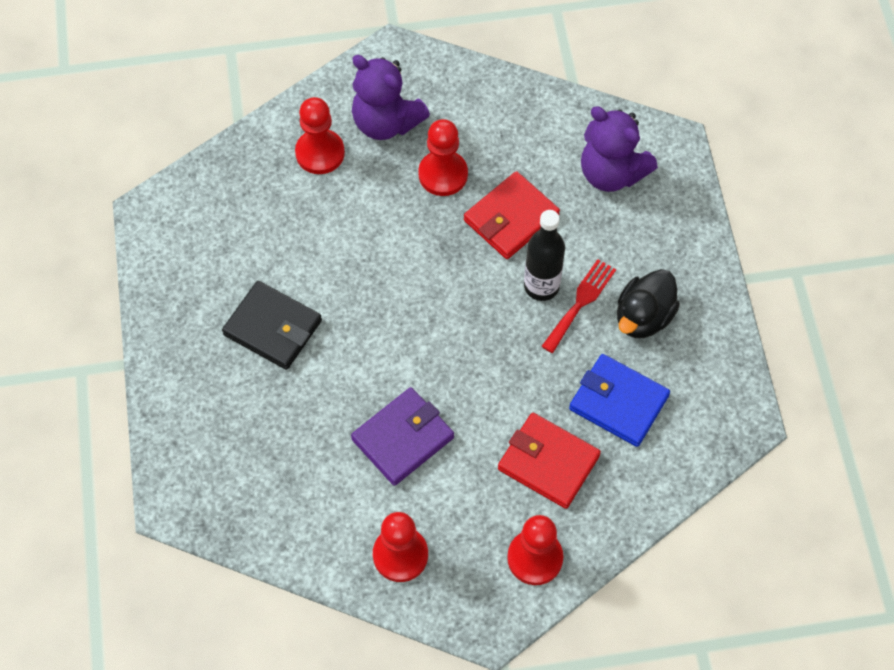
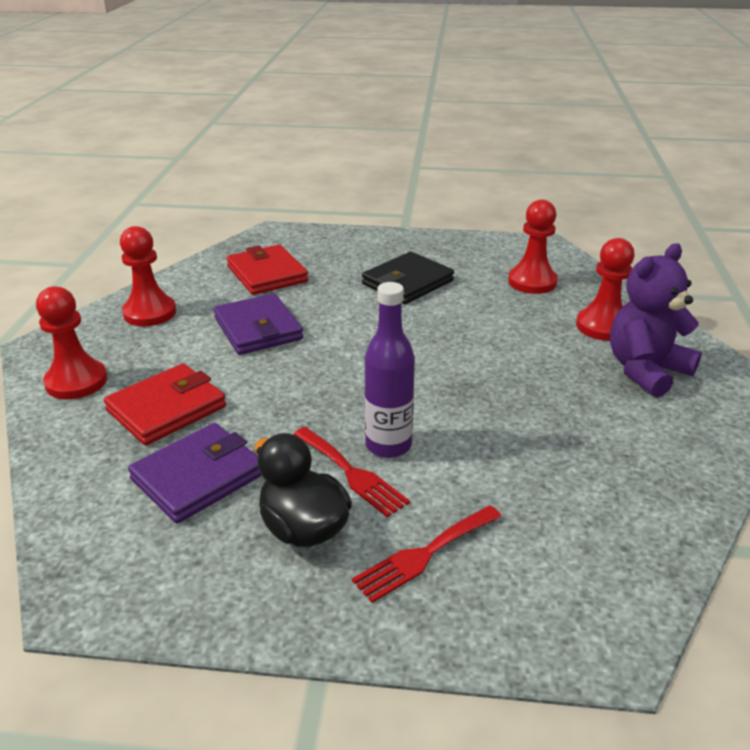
camera: 105 degrees right, 30 degrees down
(443, 174) = (567, 398): red pawn -> red pawn (532, 282)
(511, 218) = (494, 439): red wallet -> red wallet (267, 274)
(541, 286) = (388, 445): black bottle -> purple bottle
(611, 173) = (554, 550): purple teddy bear -> none
(618, 402) = (198, 477): blue wallet -> purple wallet
(641, 242) = (424, 554): none -> red fork

